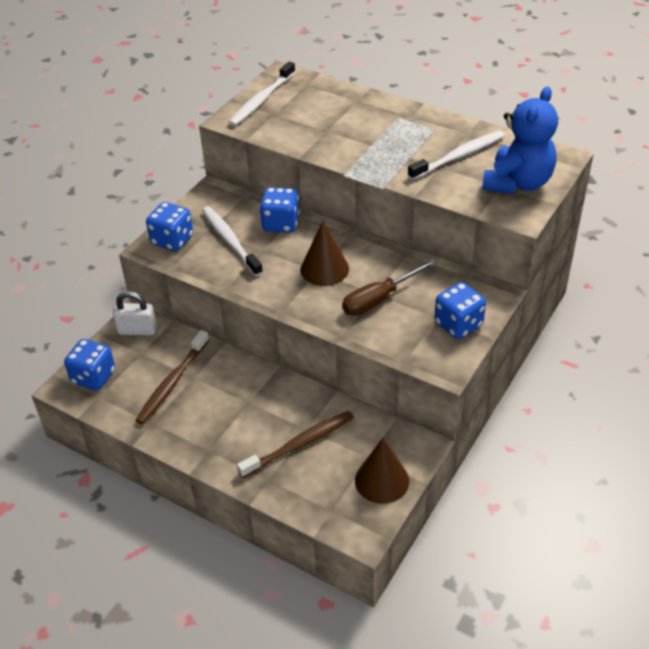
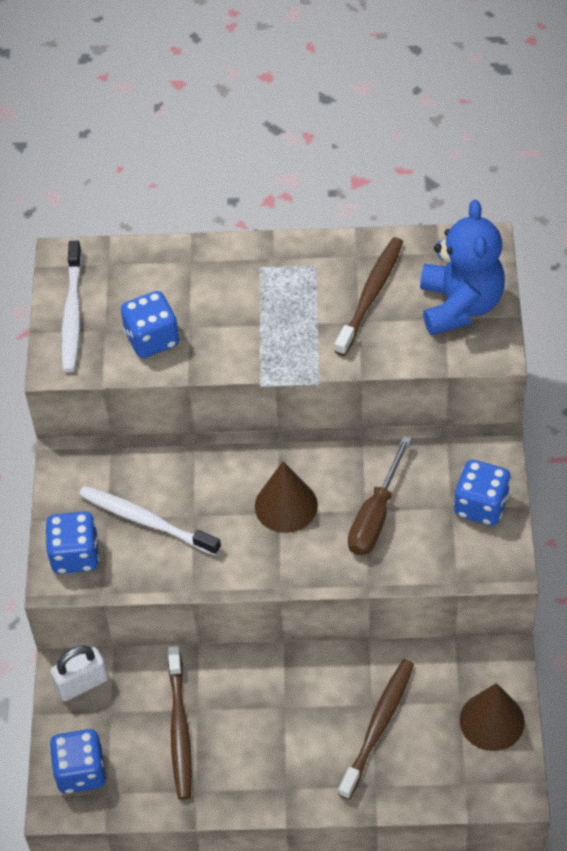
camera: 30 degrees left, 10 degrees up
(280, 223) = (187, 467): blue dice -> blue dice (152, 339)
(459, 156) = (371, 295): white toothbrush -> brown toothbrush

